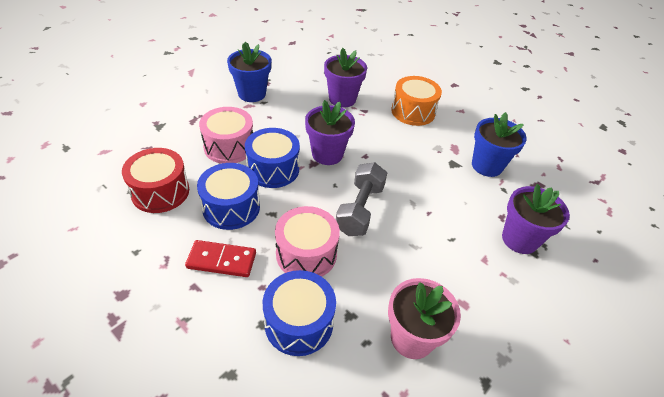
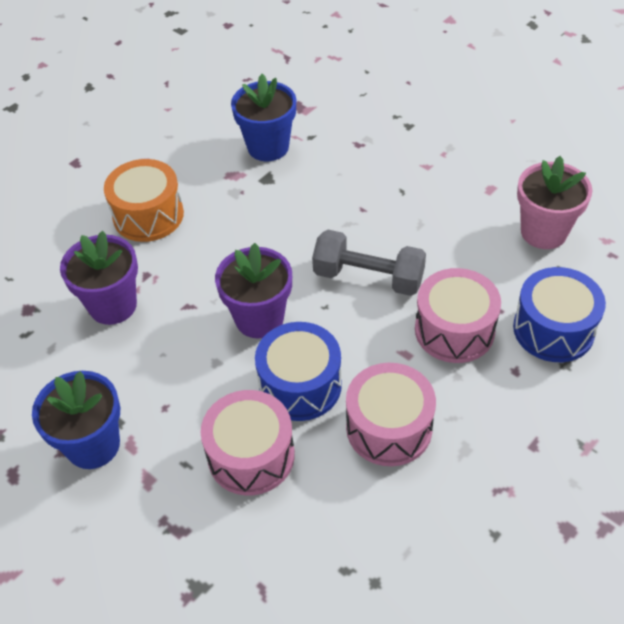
camera: 85 degrees left, 5 degrees up
(160, 192) = (371, 534): red drum -> none
(221, 260) = (486, 422): red domino -> none
(231, 207) = (389, 428): blue drum -> pink drum
(519, 239) = (391, 134): purple flower pot -> none

